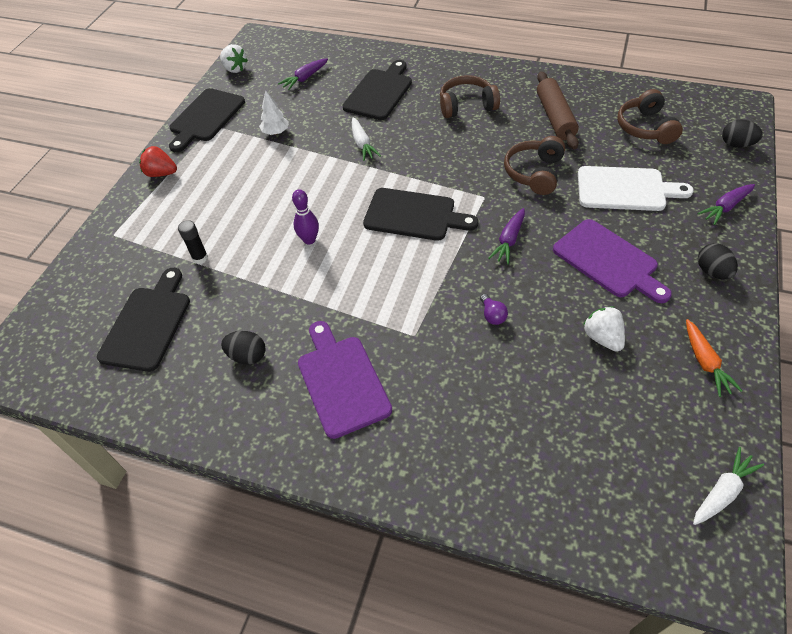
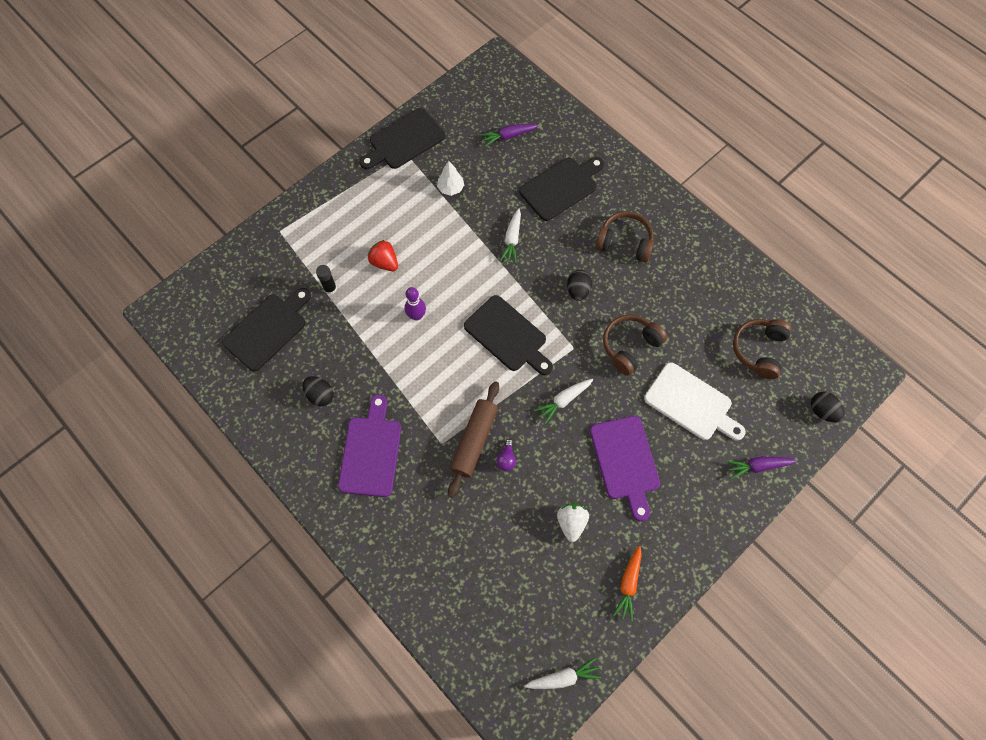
camera: 25 degrees right, 15 degrees up
(161, 173) = (341, 186): red strawberry -> red strawberry (384, 262)
(235, 69) = (456, 93): white strawberry -> none
(509, 240) = (563, 400): purple carrot -> white carrot
(555, 117) = (690, 296): brown rolling pin -> brown rolling pin (474, 441)
(712, 272) = (696, 516): black egg -> black egg (578, 290)

